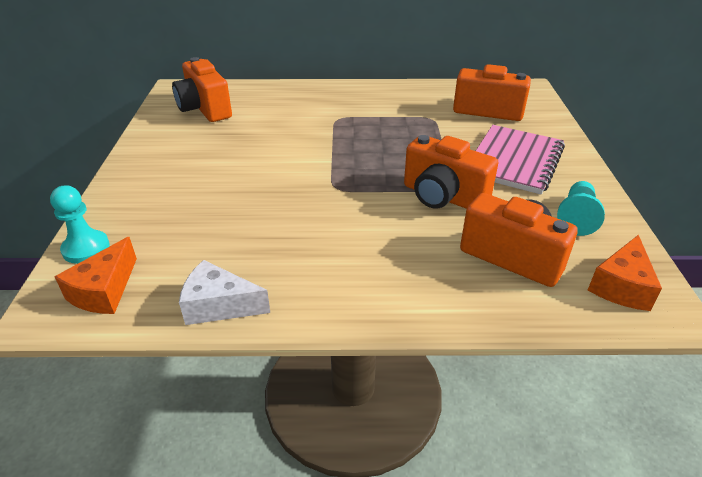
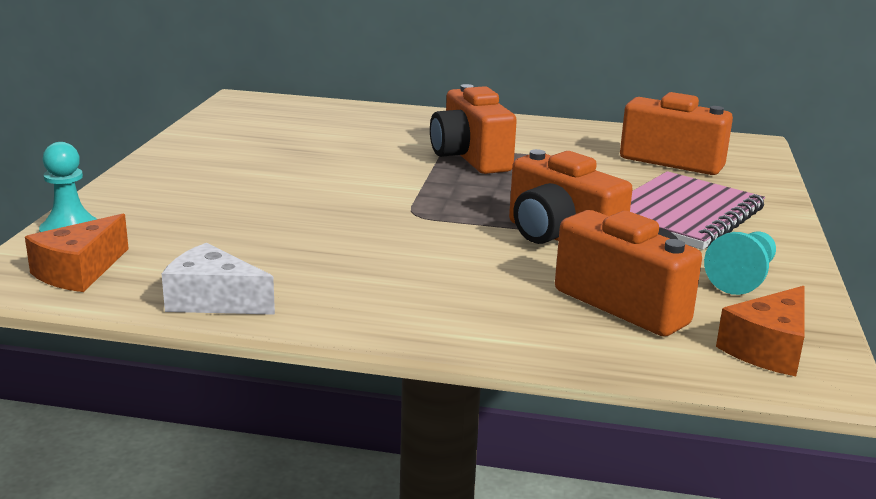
camera: 10 degrees right, 15 degrees down
(204, 109) = (271, 122): orange camera -> orange camera (470, 158)

